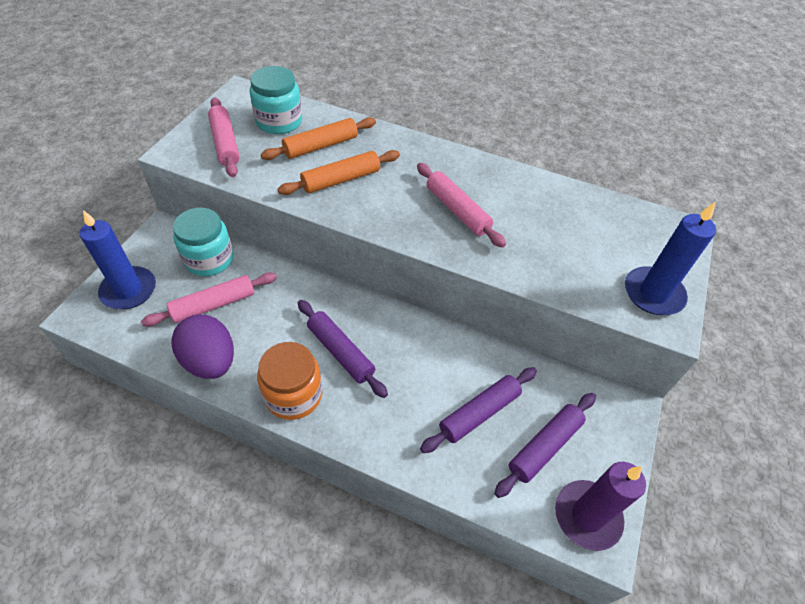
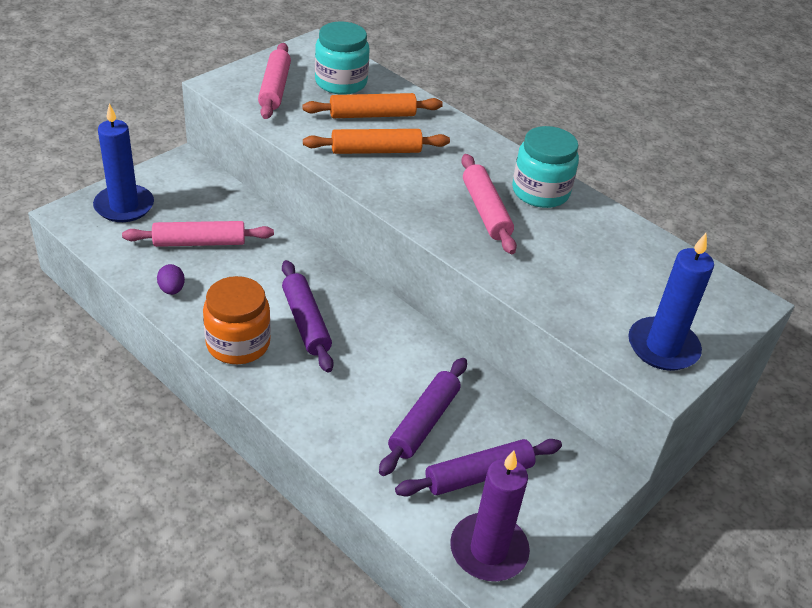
camera: 20 degrees right, 10 degrees down
(209, 259) = (215, 201): turquoise jar -> turquoise jar (540, 192)
(210, 361) = (172, 289): purple egg -> purple egg, size x0.46
(479, 413) = (423, 422): purple rolling pin -> purple rolling pin turned 45 degrees counterclockwise

